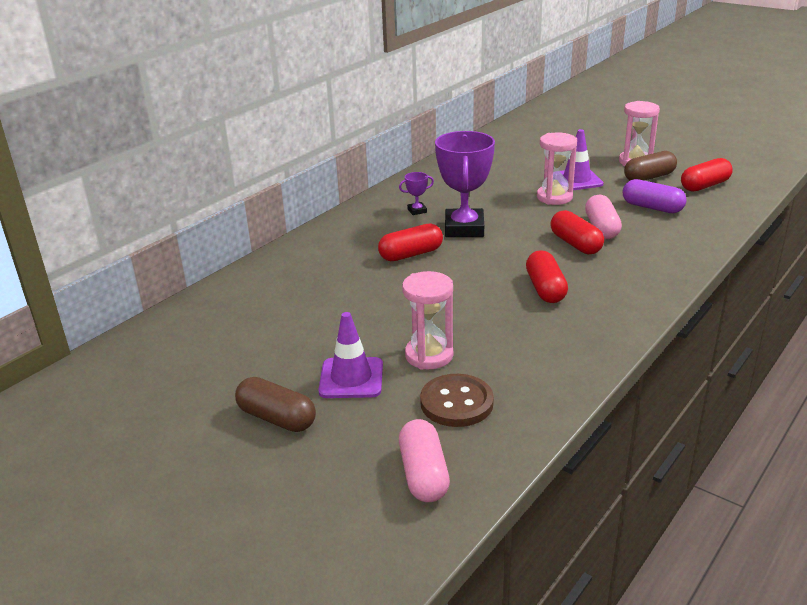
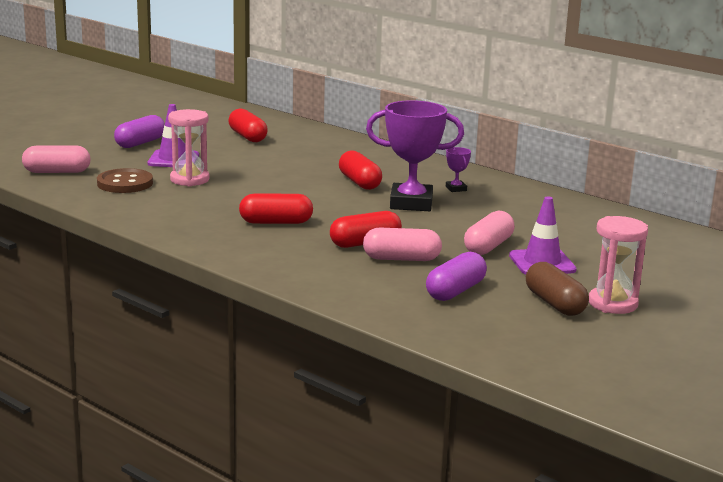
camera: 90 degrees right, 10 degrees down
(277, 418) = (140, 143): brown capsule -> purple capsule
(554, 197) = (488, 247): pink hourglass -> pink capsule
(704, 186) = (526, 333): red capsule -> red capsule (247, 137)

